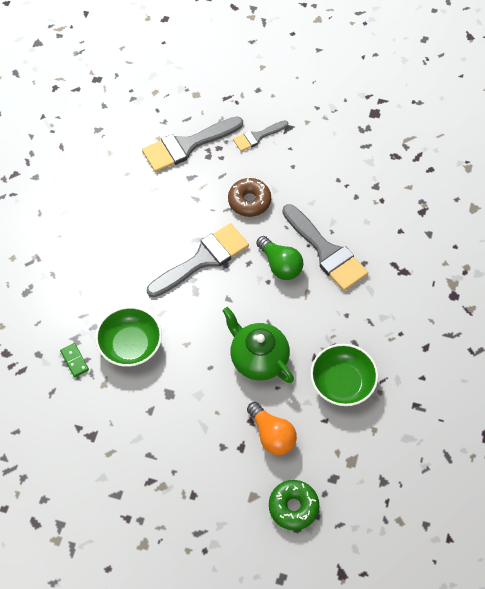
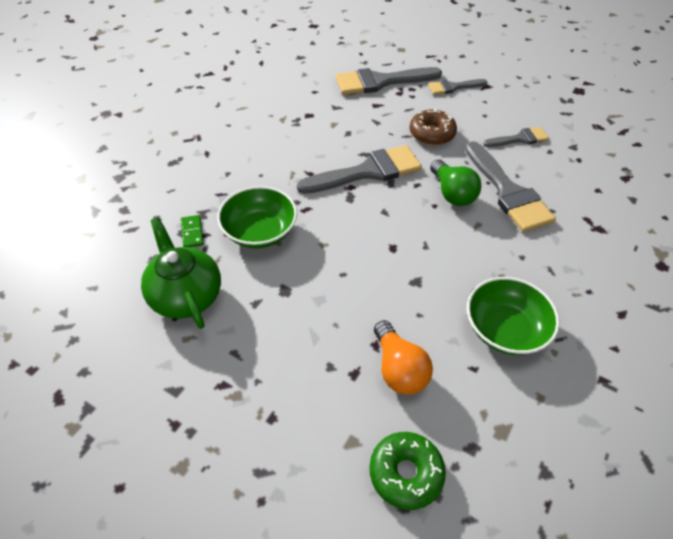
camera: 15 degrees right, 10 degrees down
(258, 358) = (403, 277): green teapot -> green teapot (186, 295)
(328, 188) = (519, 139): none -> grey brush

